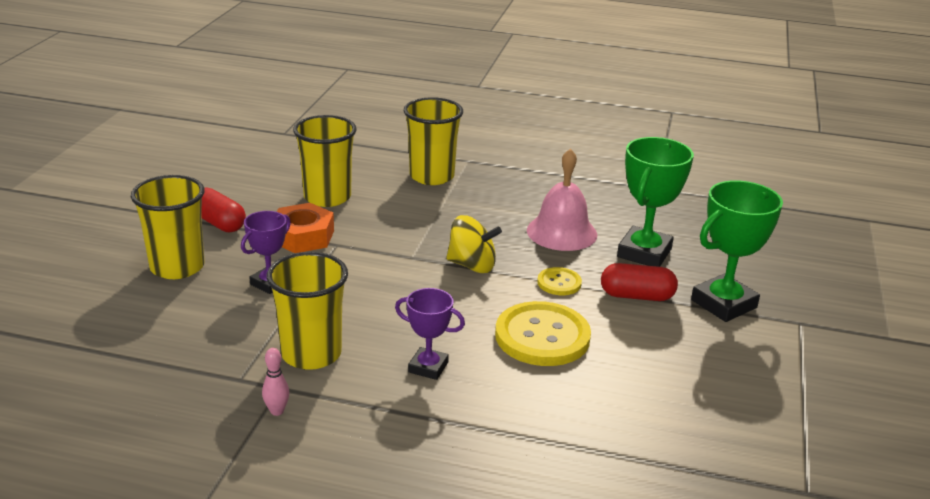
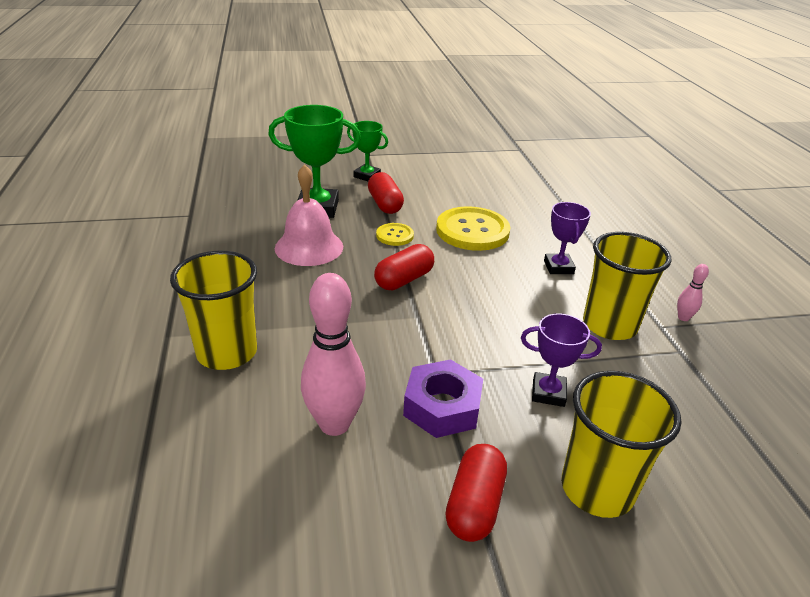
camera: 115 degrees left, 5 degrees up
(303, 236) = (442, 406): orange nut -> purple nut
(327, 197) = (334, 424): yellow cup -> pink bowling pin
(472, 265) = (404, 280): yellow spinning top -> red capsule
(723, 304) = (367, 176): green trophy -> green trophy, size x0.60

